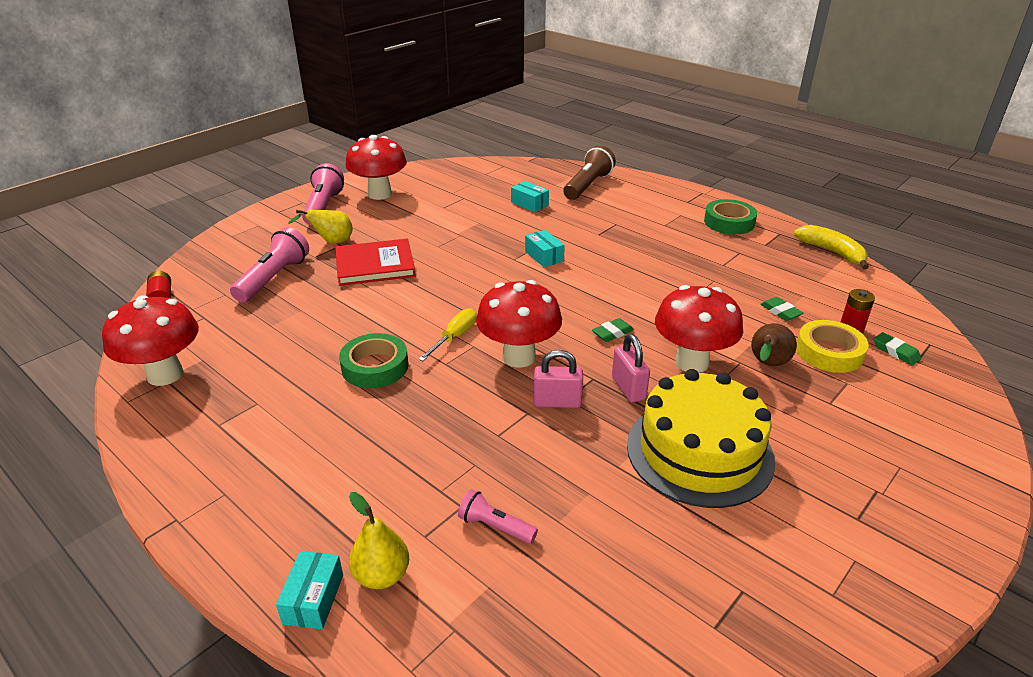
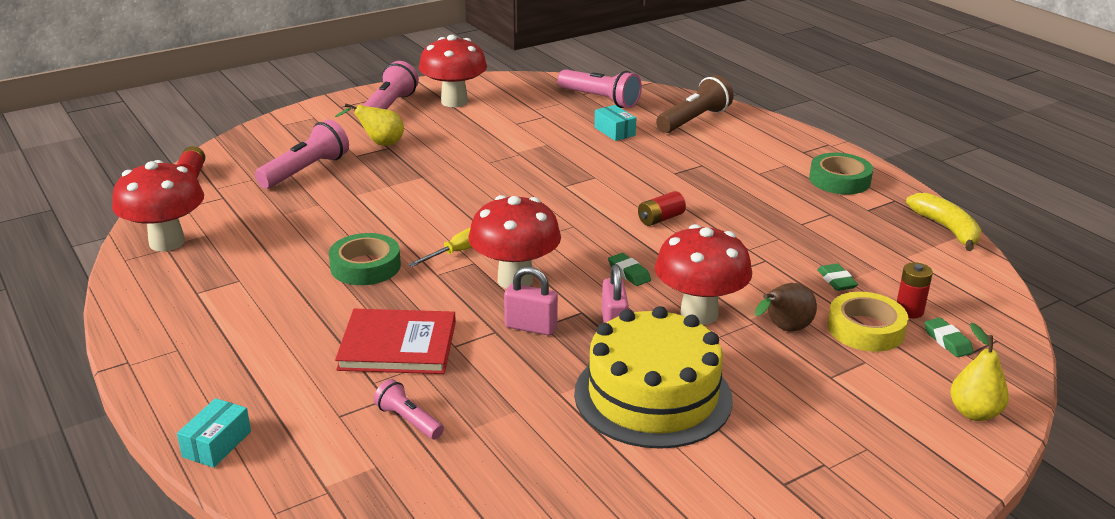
camera: 15 degrees right, 5 degrees down
(375, 265) = (413, 172): red book -> red book (398, 346)
(382, 575) = (284, 438): yellow pear -> yellow pear (974, 413)
(502, 177) = (600, 100): none -> pink flashlight
(544, 256) = (599, 187): turquoise box -> none
(610, 278) = (660, 219): none -> red battery
(612, 333) = (629, 273): green eraser -> green eraser turned 75 degrees clockwise

